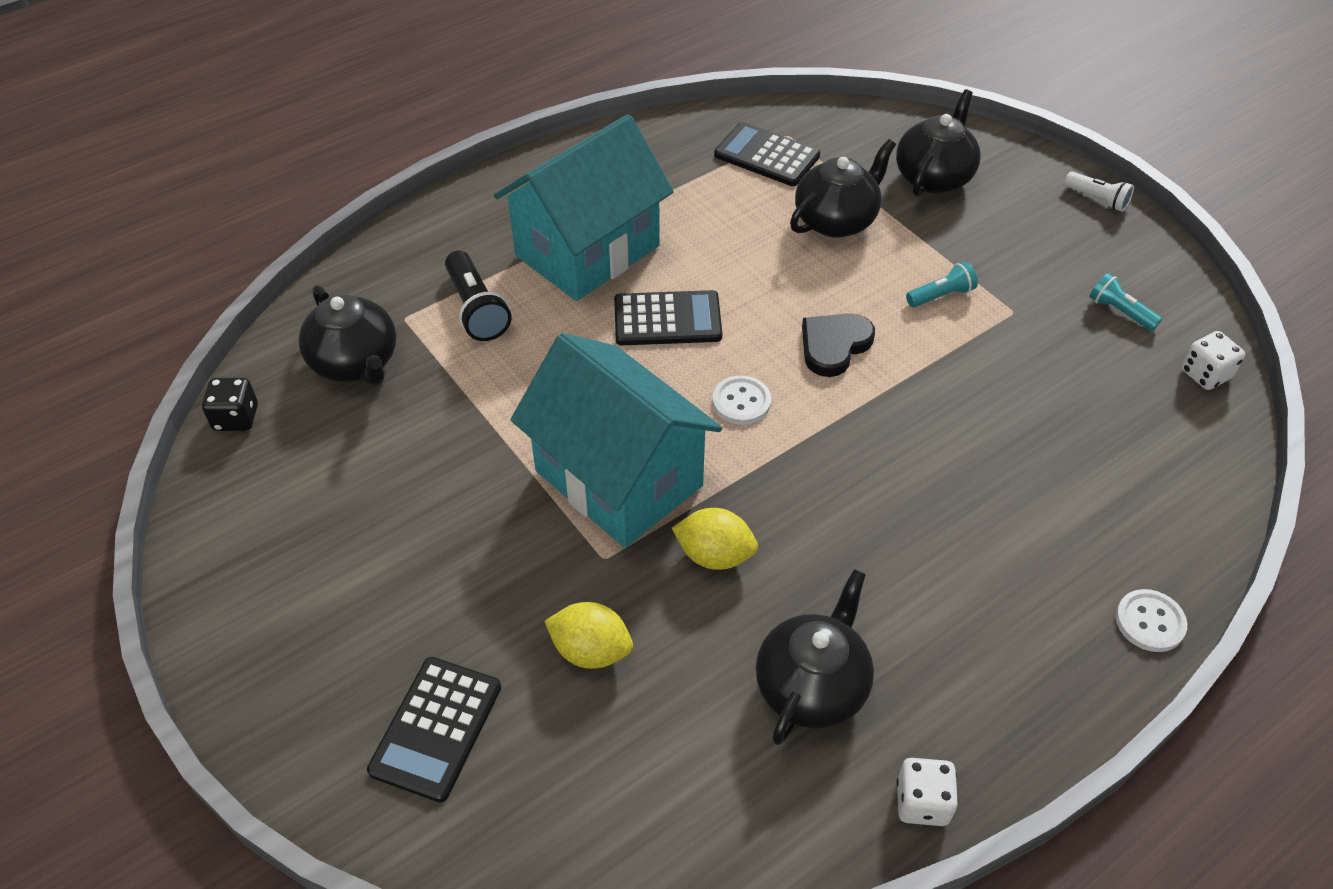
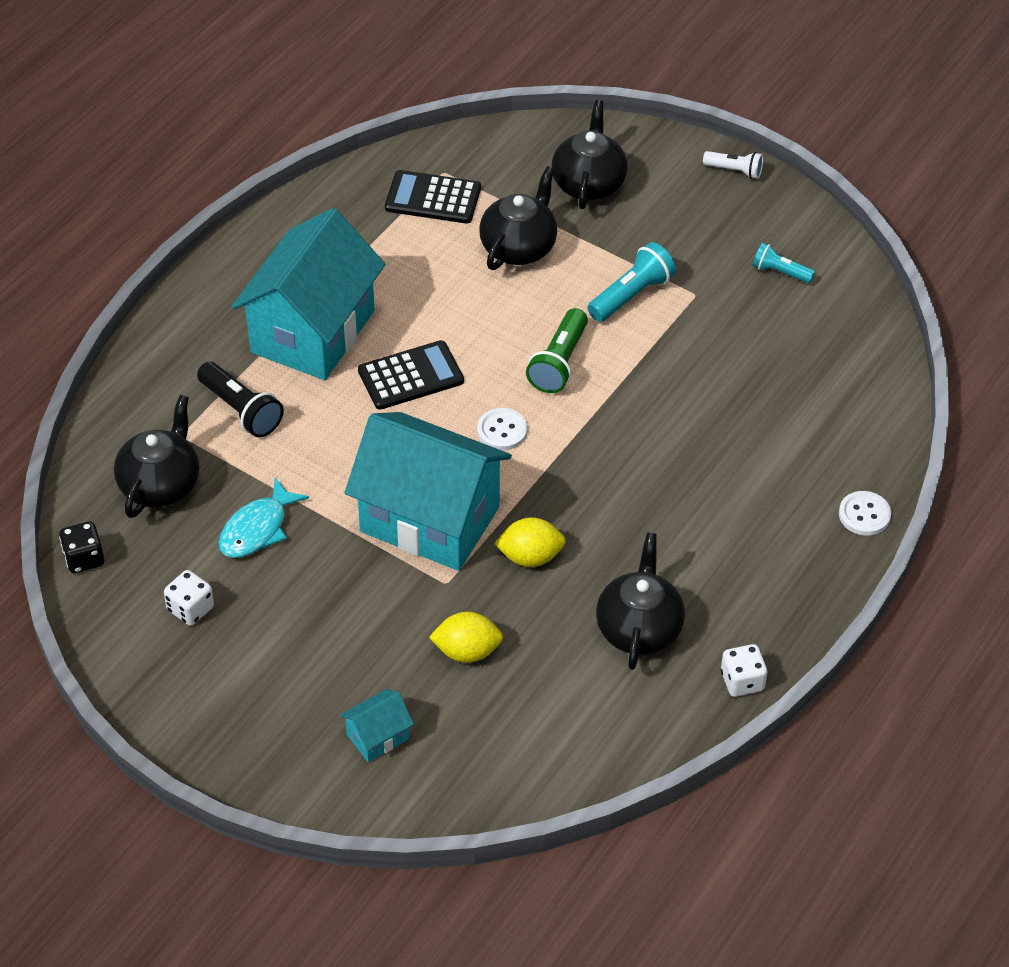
camera: 20 degrees left, 0 degrees up
(355, 363) = (160, 485): black teapot -> black teapot turned 105 degrees counterclockwise
(428, 437) = (257, 529): none -> turquoise fish
(436, 728) = (377, 736): black calculator -> turquoise house
(834, 345) = (559, 363): black heart -> green flashlight
(941, 295) = (631, 295): turquoise flashlight -> turquoise flashlight, size x1.58
(1205, 374) = (860, 309): white dice -> white dice (190, 609)

